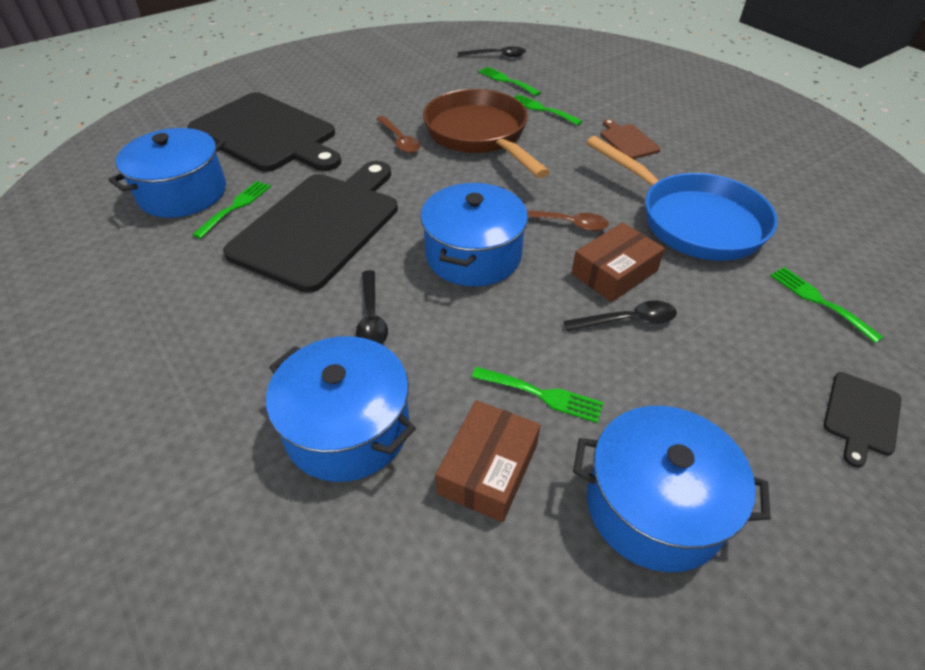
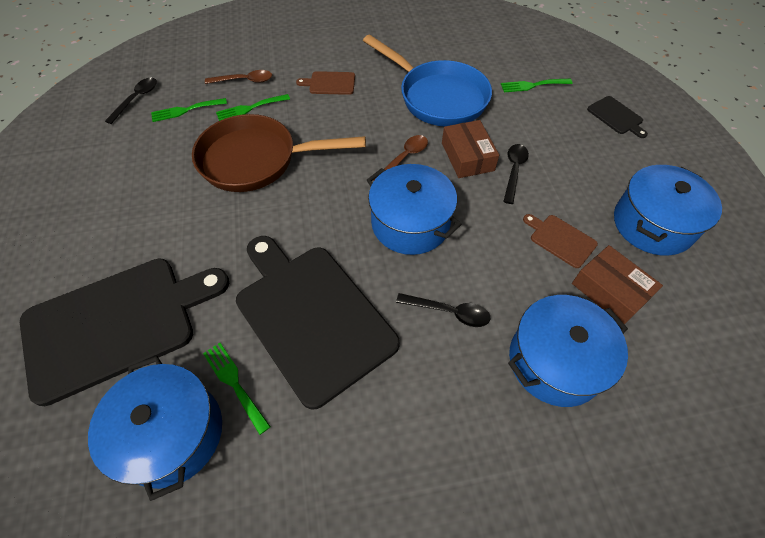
camera: 65 degrees left, 10 degrees up
(400, 140) = (221, 216): brown spoon -> brown spoon (244, 81)
(542, 395) = (560, 239): green fork -> brown cutting board
(692, 221) = (437, 97): blue pan -> blue pan turned 60 degrees clockwise

